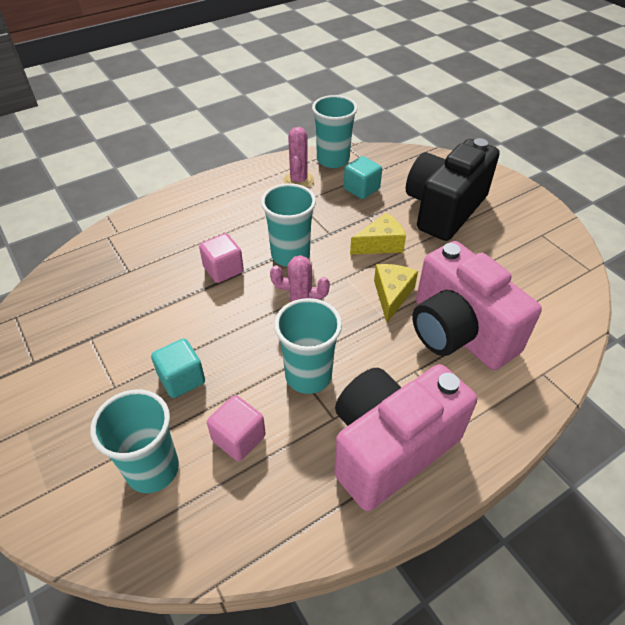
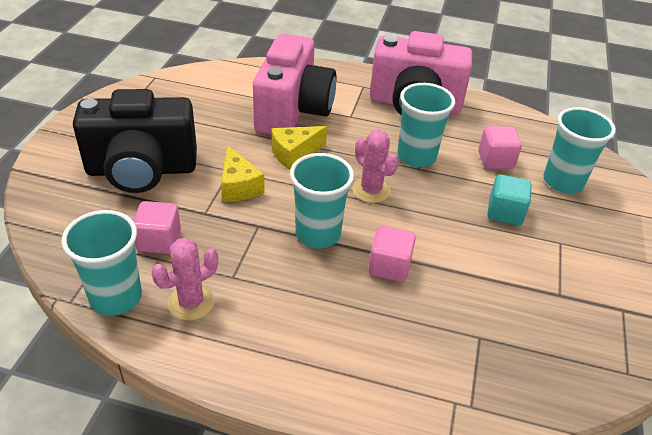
camera: 135 degrees left, 5 degrees down
(361, 189) = (159, 241): turquoise cube -> pink cube
(380, 244) = (238, 186): yellow cheese -> yellow cheese turned 135 degrees counterclockwise

